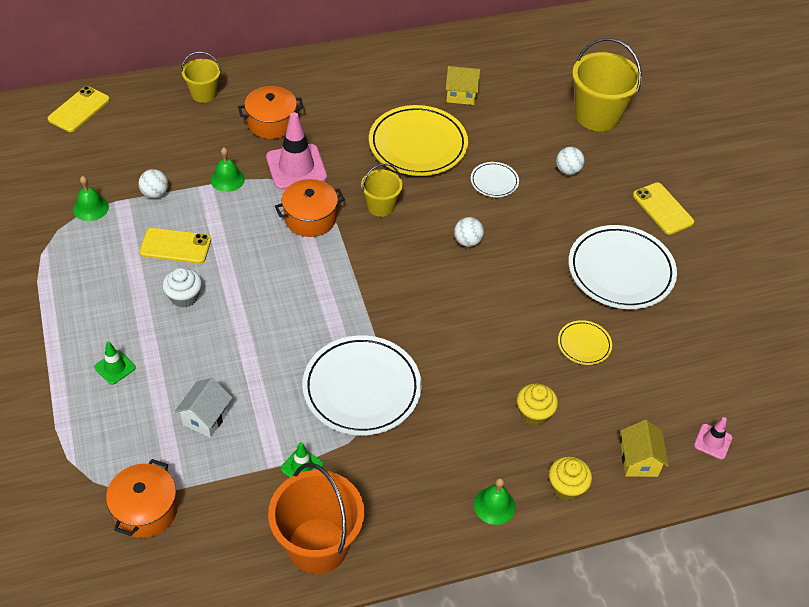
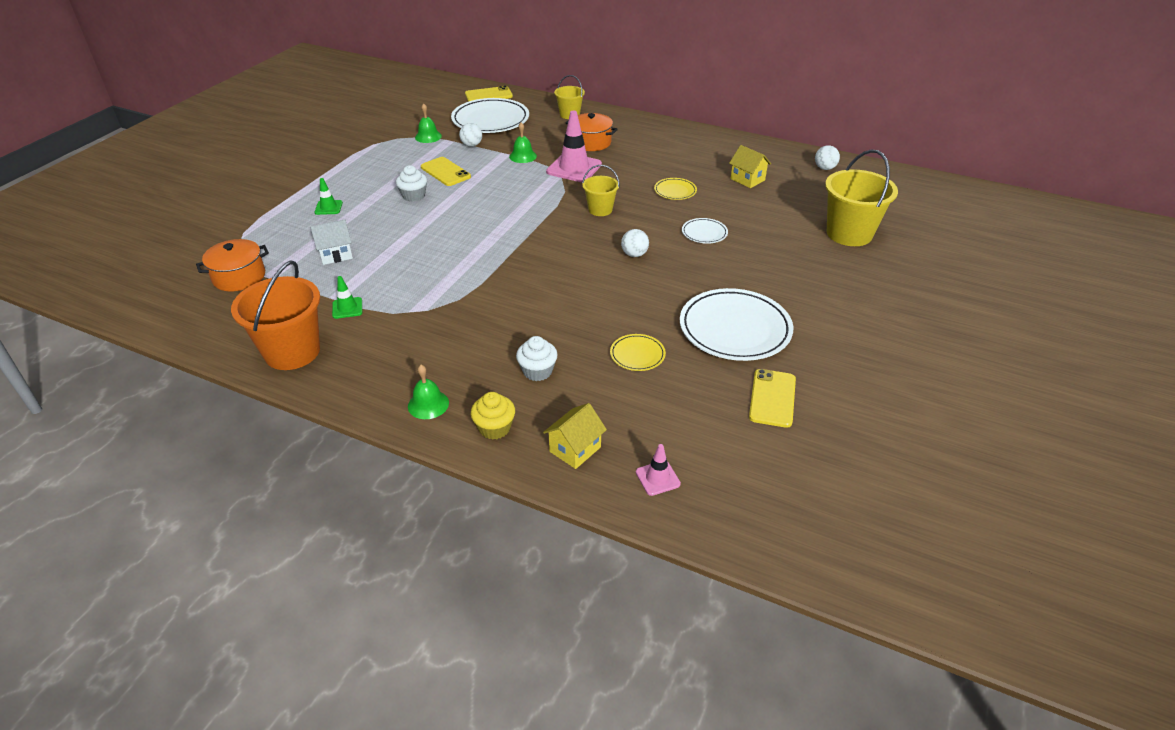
camera: 45 degrees right, 10 degrees down
(310, 218) = (544, 195): orange pot -> none
(361, 388) = (443, 291): white plate -> white plate (490, 120)
(418, 144) = (675, 191): yellow plate -> yellow plate, size x0.48
(534, 413) = (537, 371): yellow cupcake -> white cupcake
(568, 170) = (775, 252): white ball -> white ball (824, 168)
(662, 209) = (830, 311): yellow phone -> yellow phone (772, 398)

